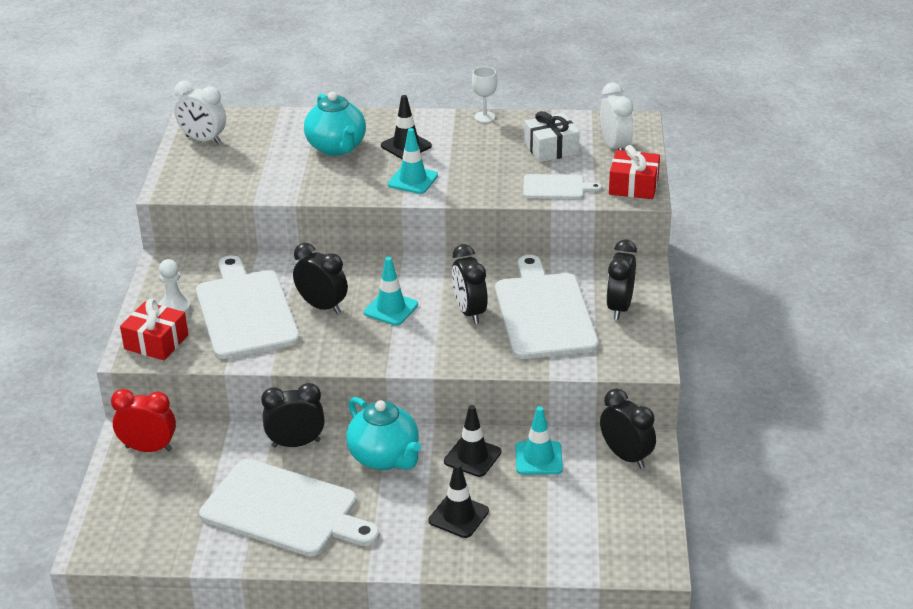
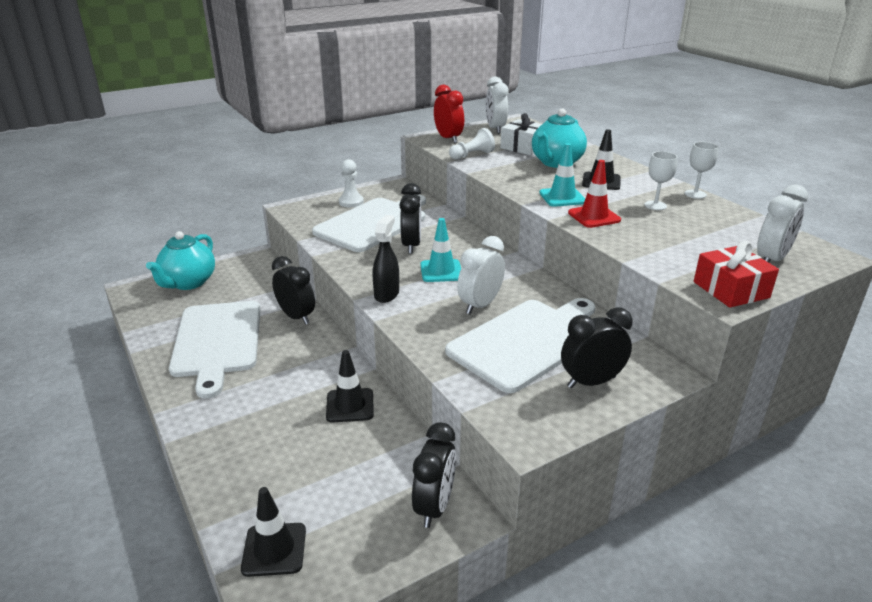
camera: 55 degrees right, 5 degrees down
(149, 448) = (247, 267): red clock -> red clock (448, 139)
(156, 342) = (309, 209): red gift -> none
(256, 184) = (472, 155): none -> white pawn
(385, 458) = (312, 361): turquoise teapot -> turquoise teapot (188, 283)
(397, 354) = (386, 294): none -> black spray bottle
(458, 516) = (265, 430): black traffic cone -> black traffic cone (274, 549)
(466, 183) = (594, 216): none -> red traffic cone
(469, 312) = (480, 305): black clock -> white clock
(481, 145) = (655, 205): none -> white goblet
(538, 458) = (380, 446): turquoise traffic cone -> none
(551, 148) = (708, 233): white gift -> white gift (523, 147)
(556, 187) = (657, 254): white cutting board -> none

